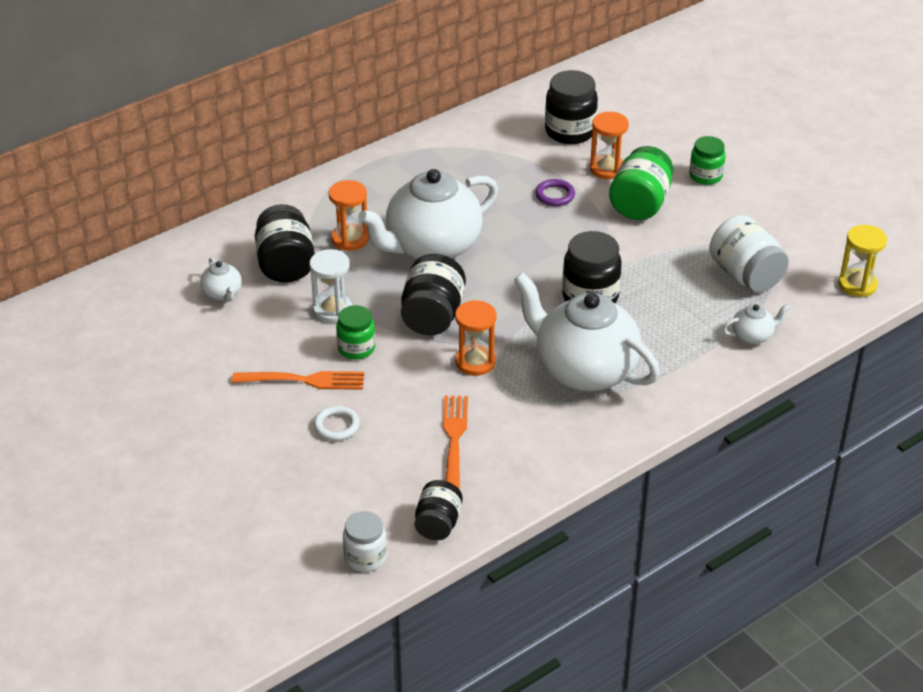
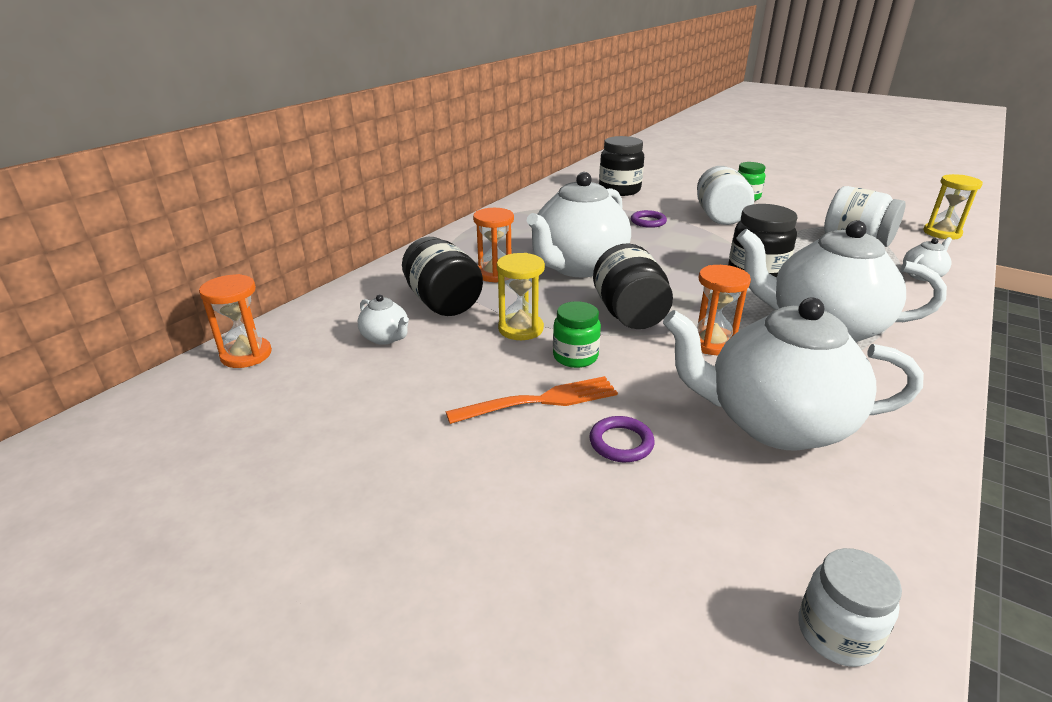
camera: 20 degrees left, 10 degrees down
(332, 310) = (521, 329): white hourglass -> yellow hourglass
(336, 426) = (621, 443): white ring -> purple ring
(438, 524) = (875, 539): black jar -> none
(454, 440) = (774, 423): orange fork -> white teapot
(607, 169) = (670, 203): orange hourglass -> orange hourglass (246, 355)
(640, 204) = (719, 217): green jar -> white jar

